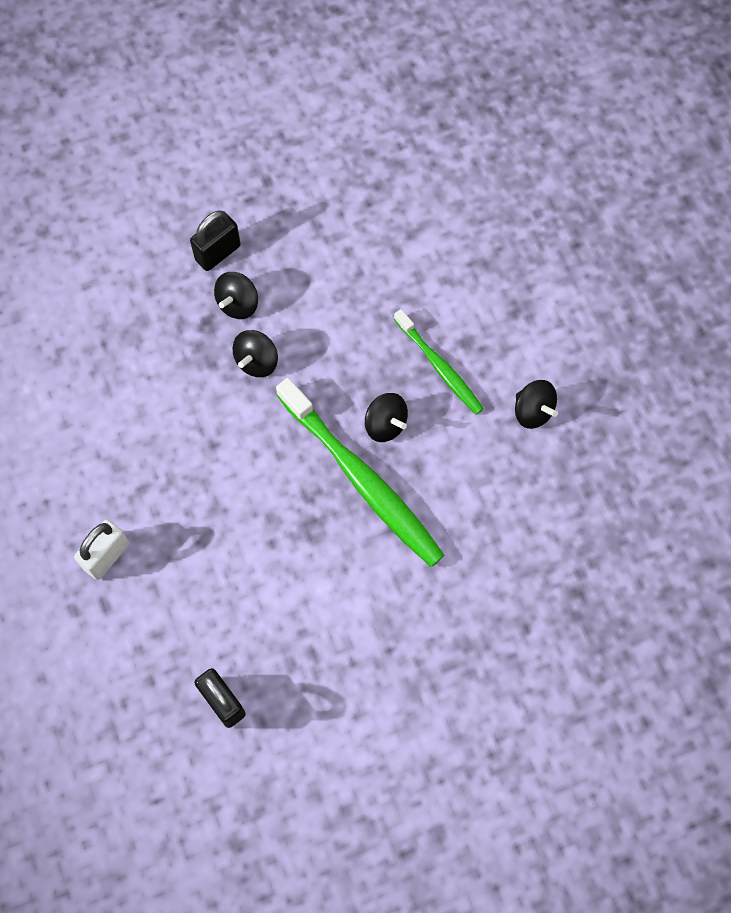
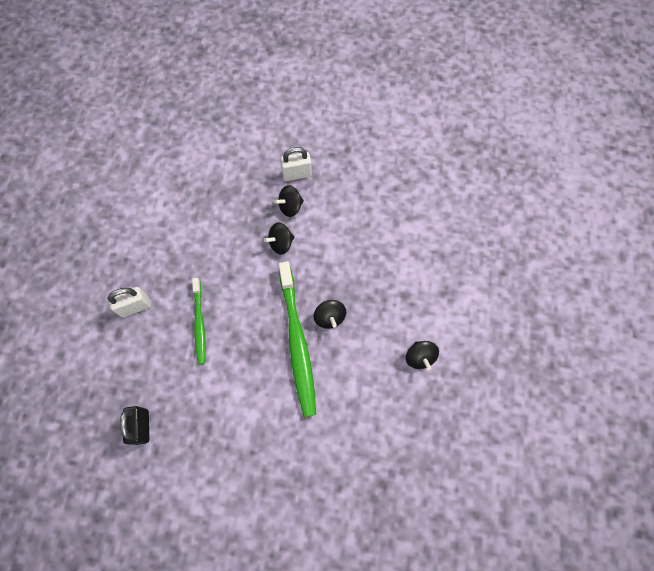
camera: 30 degrees right, 0 degrees up
(218, 253) = (297, 174): black padlock -> white padlock
(440, 367) = (380, 301): green toothbrush -> green toothbrush (199, 324)

